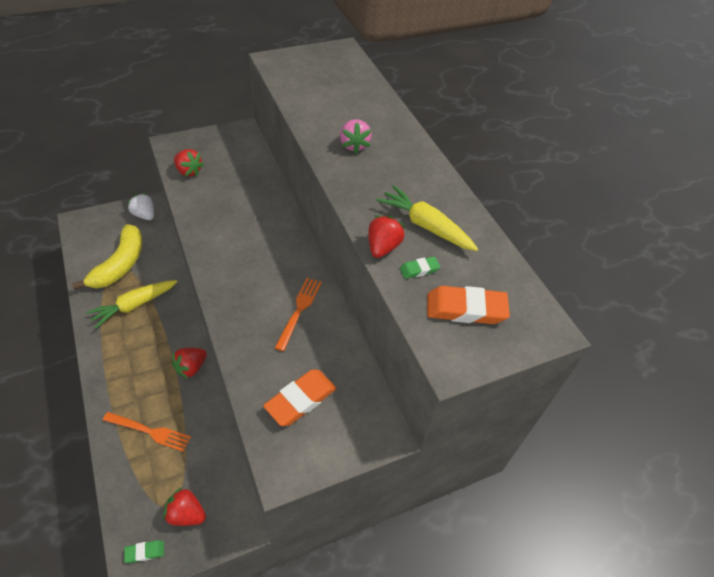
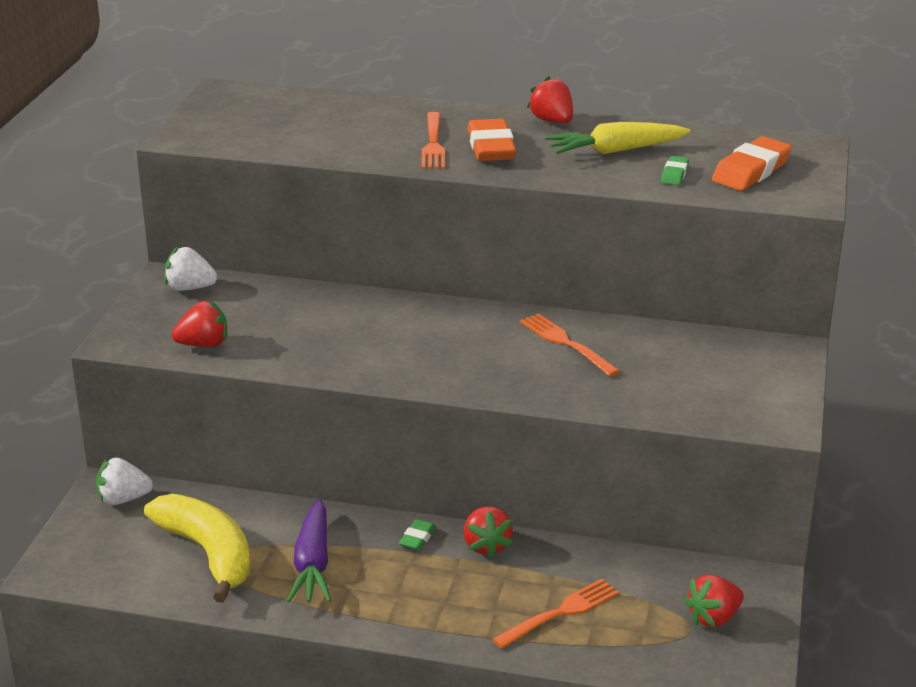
camera: 50 degrees left, 20 degrees down
(134, 305) = (313, 563): yellow carrot -> purple carrot
(145, 552) = (740, 667): green eraser -> green eraser (417, 538)
(238, 141) = (190, 288): none -> white strawberry
(300, 400) = (699, 384): orange eraser -> orange eraser (491, 147)
(354, 145) = (433, 144): pink strawberry -> orange fork
(383, 247) = (621, 181): red strawberry -> red strawberry (552, 121)

